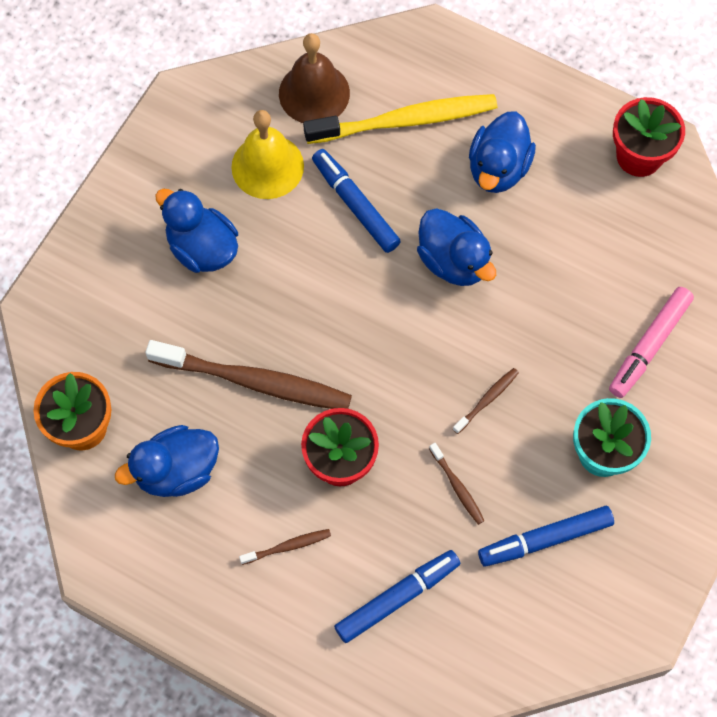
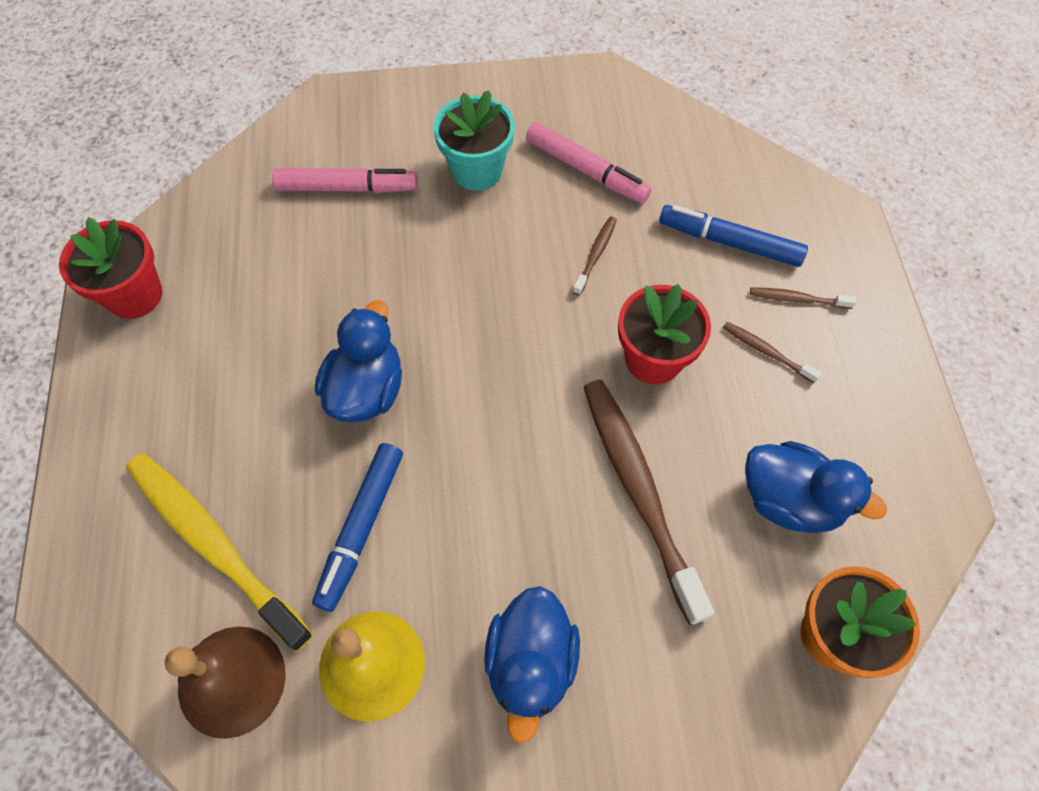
camera: 125 degrees left, 5 degrees down
(487, 400) = (495, 278): brown toothbrush -> brown toothbrush (797, 299)
(498, 168) = (224, 412): blue duck -> none
(545, 539) = (586, 170): blue marker -> pink marker

